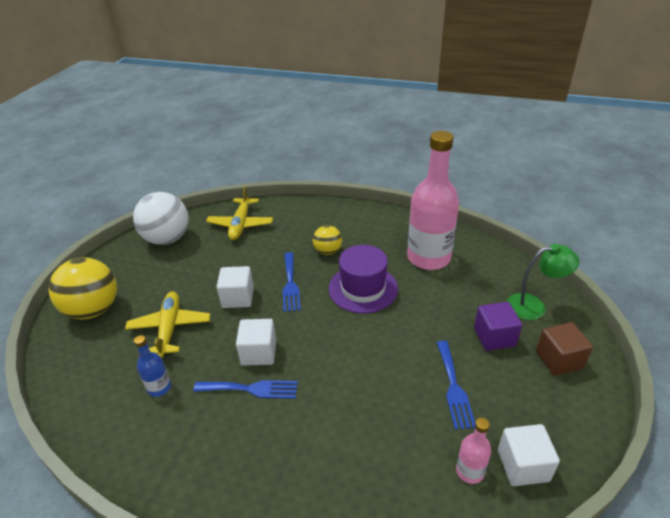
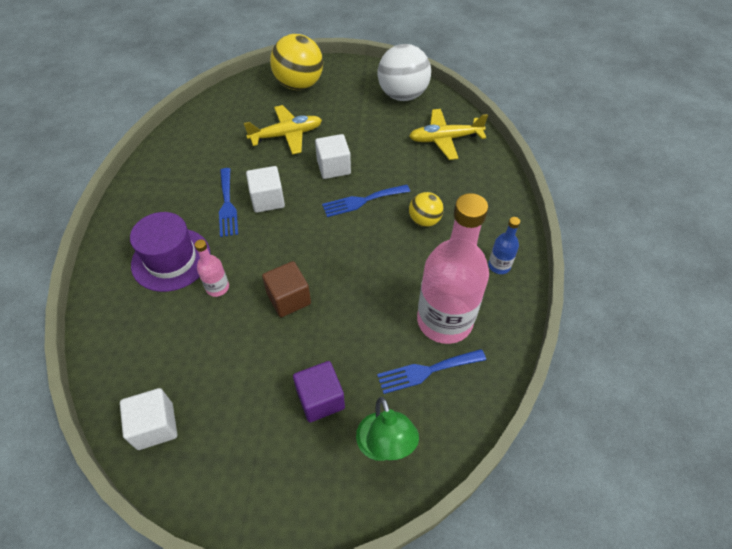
camera: 75 degrees right, 15 degrees up
(159, 387) = (224, 150): blue bottle -> blue bottle (499, 266)
(363, 288) = (371, 262): purple hat -> purple hat (171, 259)
(454, 387) = (243, 361): blue fork -> blue fork (426, 371)
(470, 471) = (149, 379): pink bottle -> pink bottle (217, 287)
(559, 360) = (295, 472): brown cube -> brown cube (289, 298)

